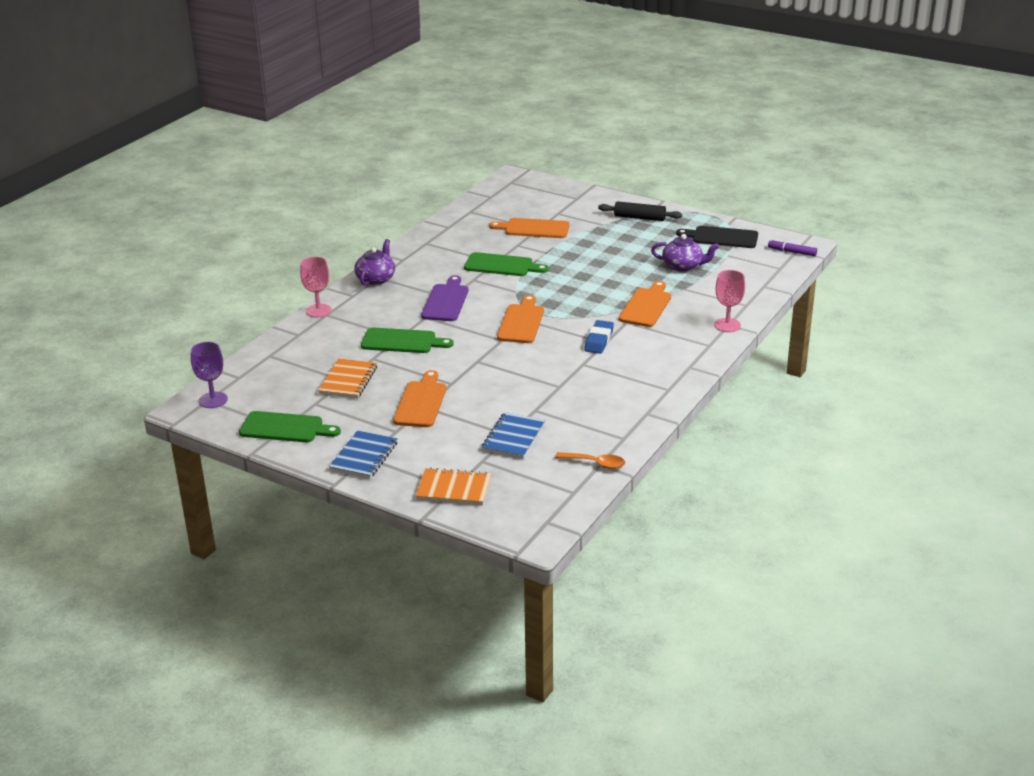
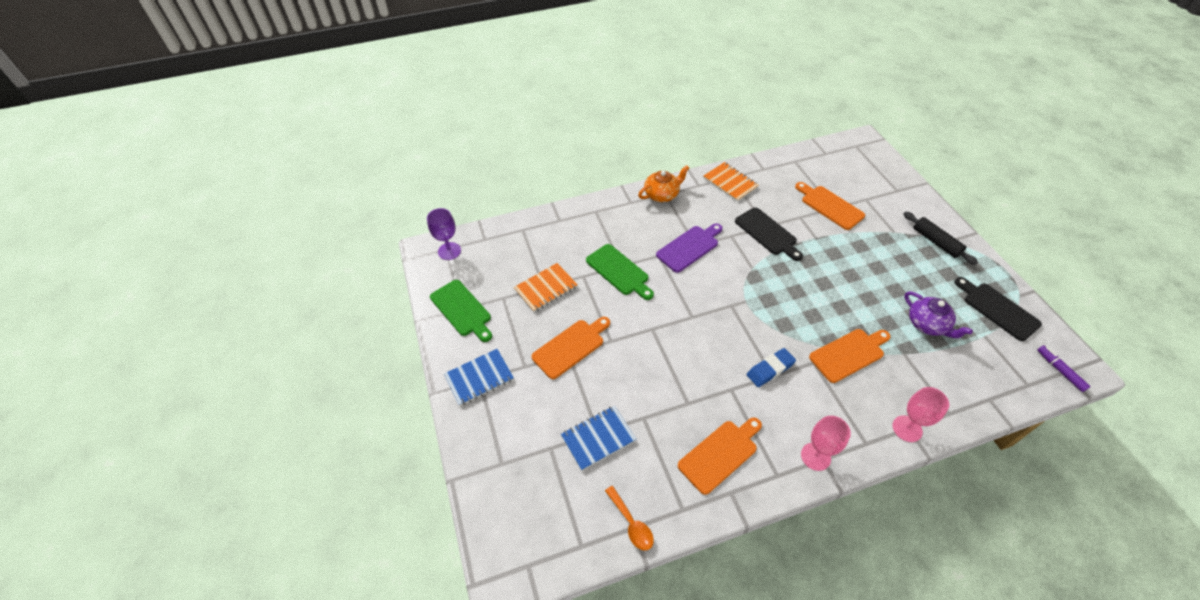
camera: 40 degrees right, 20 degrees up
(318, 311) = (594, 204): pink goblet -> pink goblet (815, 456)
(376, 279) = (662, 194): purple teapot -> orange teapot
(454, 489) = (501, 464): orange notebook -> orange notebook (730, 183)
(502, 265) = (767, 233): green cutting board -> black cutting board
(521, 322) = (725, 306): orange cutting board -> orange cutting board (720, 454)

